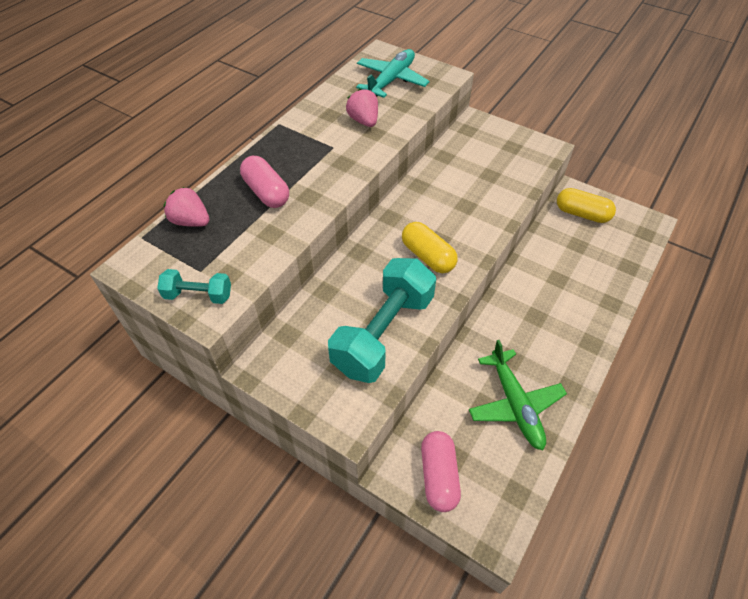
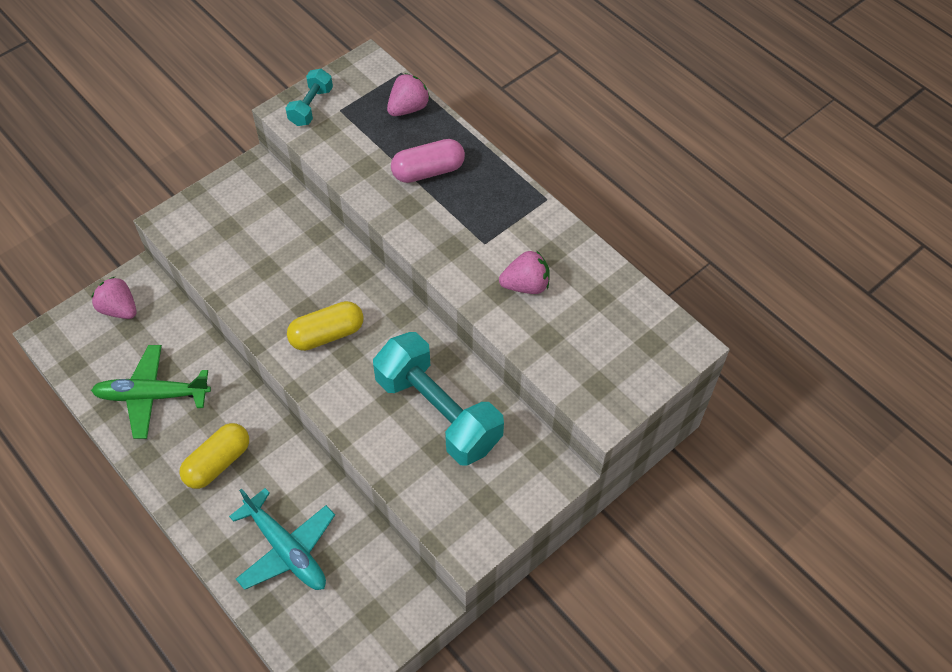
camera: 105 degrees right, 5 degrees up
(383, 333) = (246, 268): turquoise dumbbell -> turquoise dumbbell (438, 412)
(391, 80) = (609, 338): turquoise plane -> turquoise plane (286, 548)
(439, 476) = (119, 309): pink capsule -> pink strawberry
(582, 214) = (378, 595): yellow capsule -> yellow capsule (218, 463)

